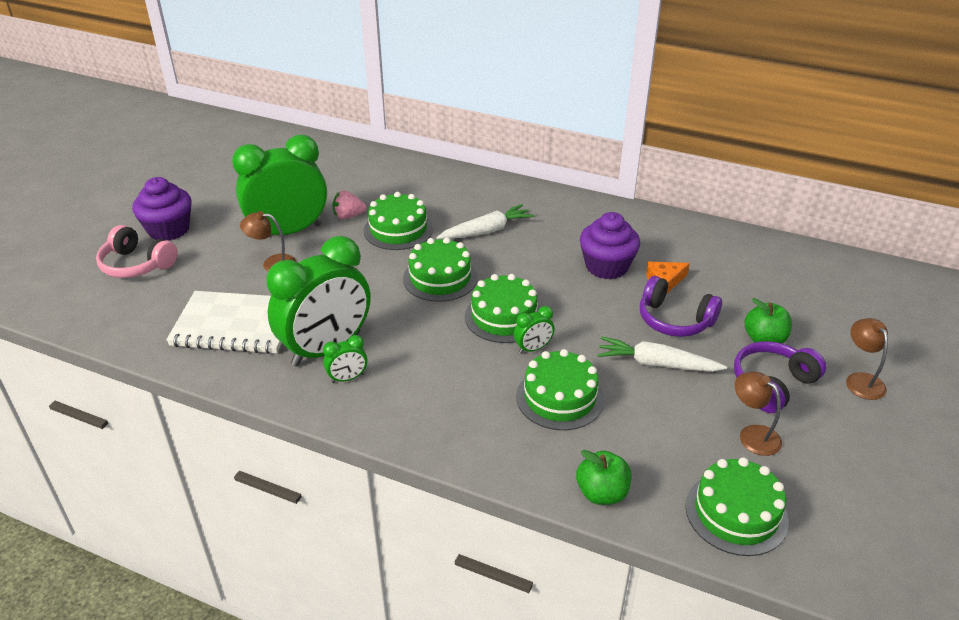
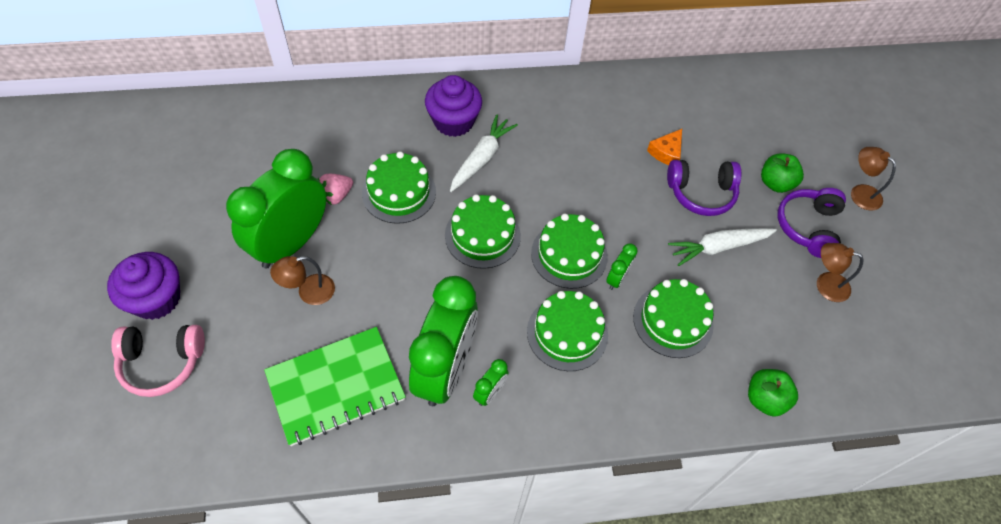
camera: 35 degrees left, 20 degrees up
(235, 325) = (336, 386): white notebook -> green notebook
(606, 266) = (611, 156): purple cupcake -> purple cupcake (453, 121)
(736, 513) = (859, 364): green cake -> green cake (567, 333)

